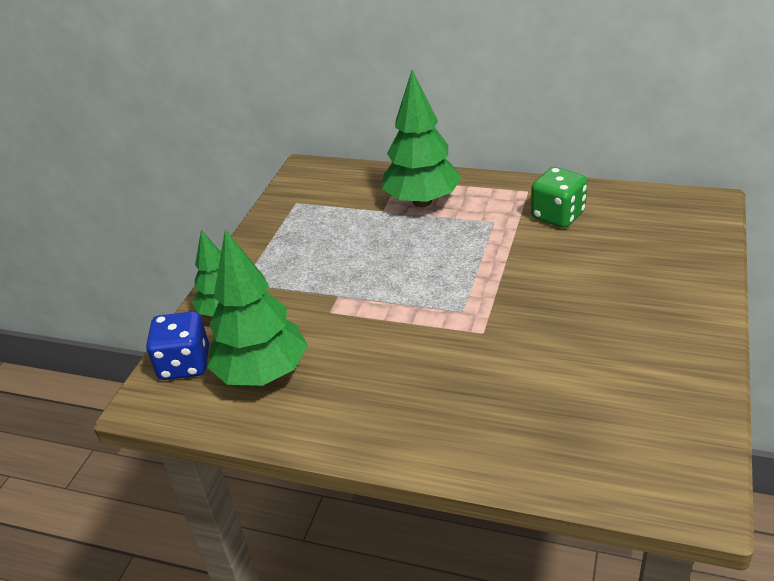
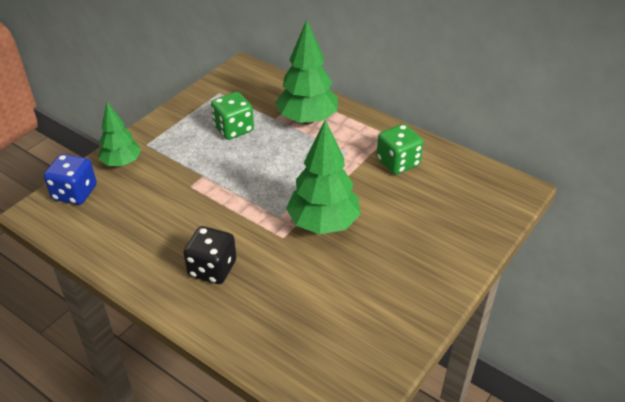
camera: 15 degrees right, 5 degrees up
(262, 374) = (119, 217): green tree -> green tree (323, 224)
(341, 235) = (233, 129): none -> green dice
(422, 394) = (212, 268): none -> black dice

